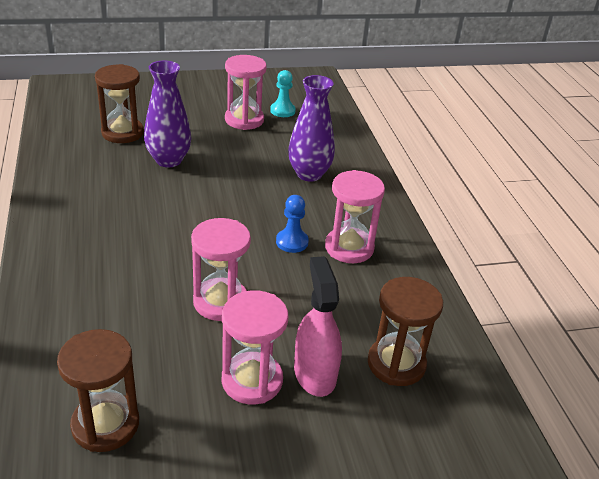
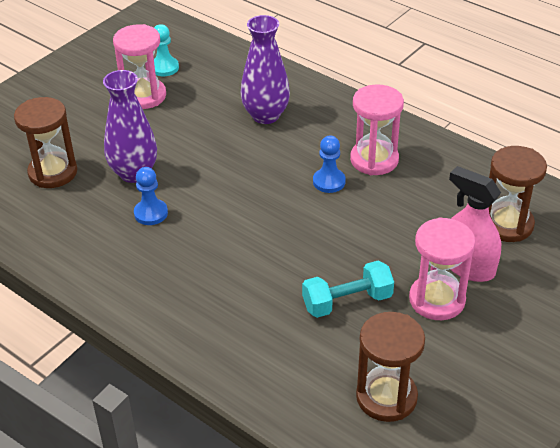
camera: 35 degrees left, 5 degrees up
(142, 189) = (151, 213): none -> blue pawn
(182, 333) = (347, 302): none -> turquoise dumbbell
(220, 302) = (342, 261): pink hourglass -> none

